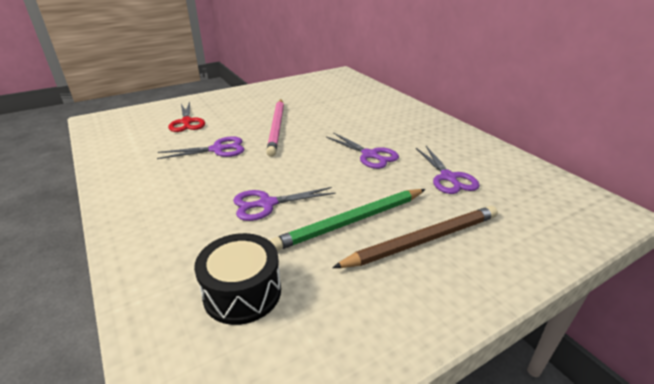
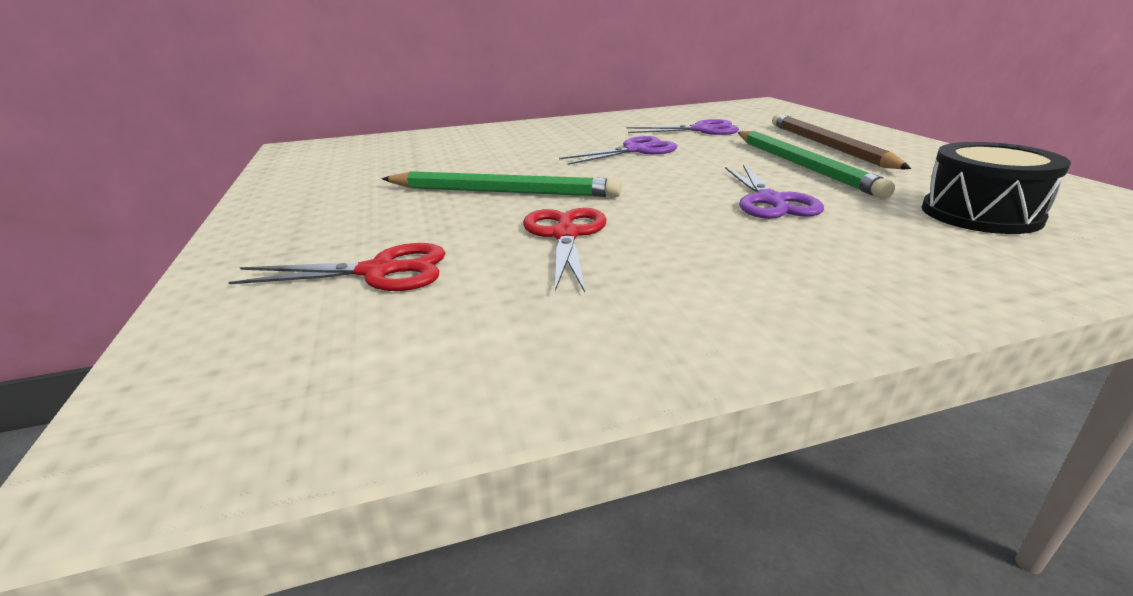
camera: 75 degrees left, 5 degrees down
(217, 149) = (566, 235): purple scissors -> red scissors
(277, 128) = (502, 191): pink pencil -> green pencil

